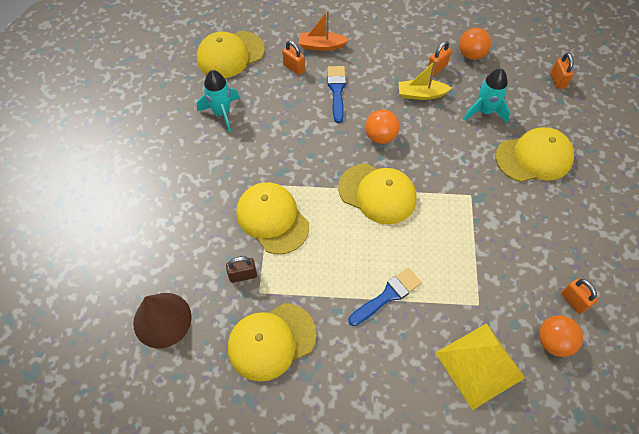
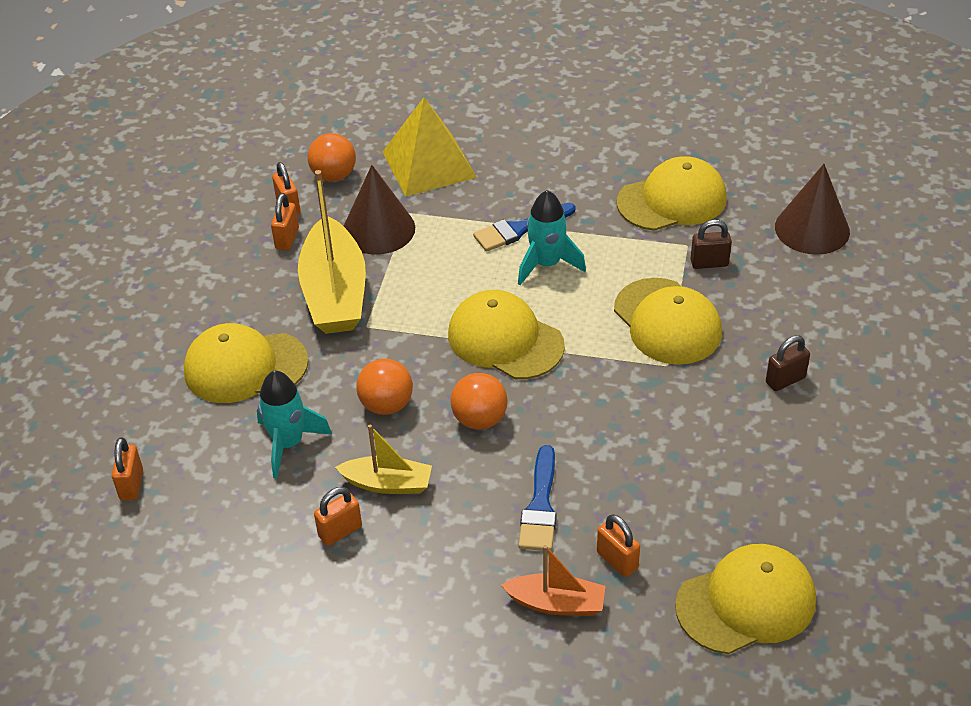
camera: 170 degrees left, 15 degrees down
(198, 181) = (785, 380): none -> brown padlock
(222, 113) = (754, 485): turquoise rocket -> turquoise rocket (546, 264)
(471, 55) = (263, 552): orange ball -> orange ball (386, 405)
(494, 284) = (378, 229): none -> brown cone
(502, 220) = (335, 293): none -> yellow boat
(558, 267) = (287, 239): none -> orange padlock

